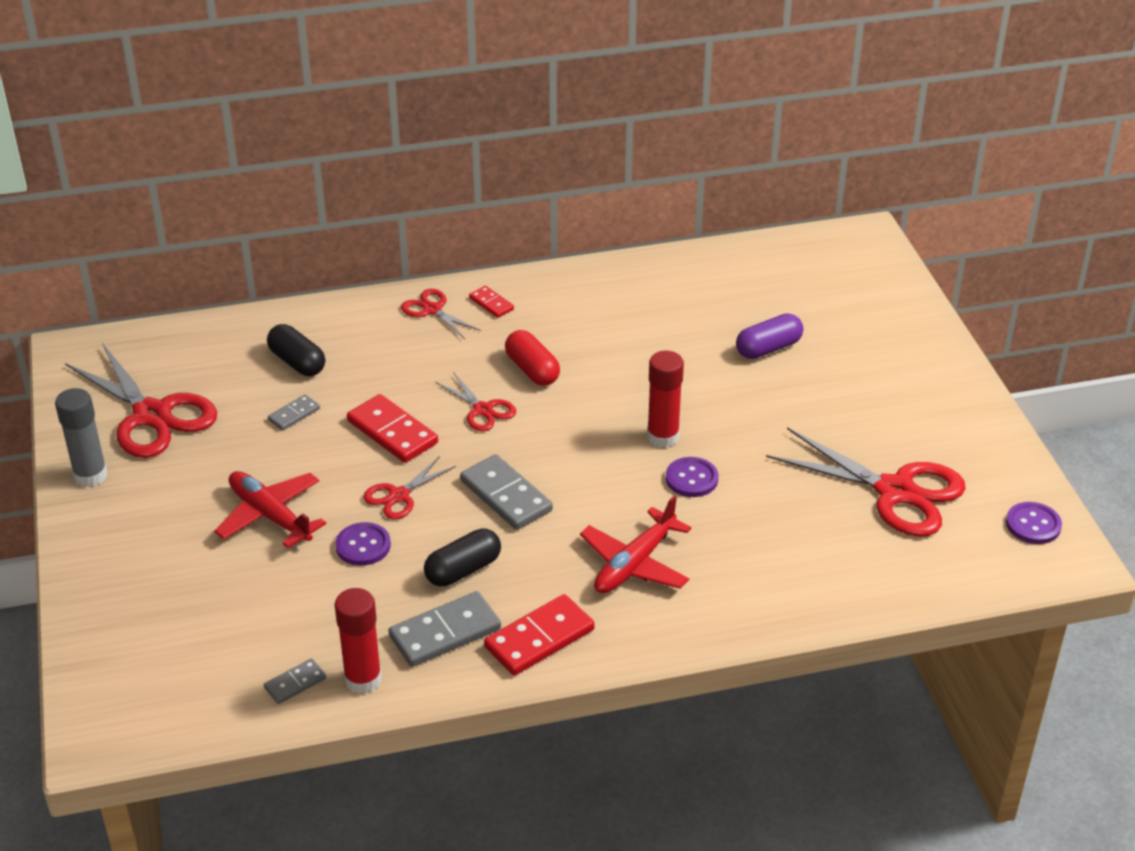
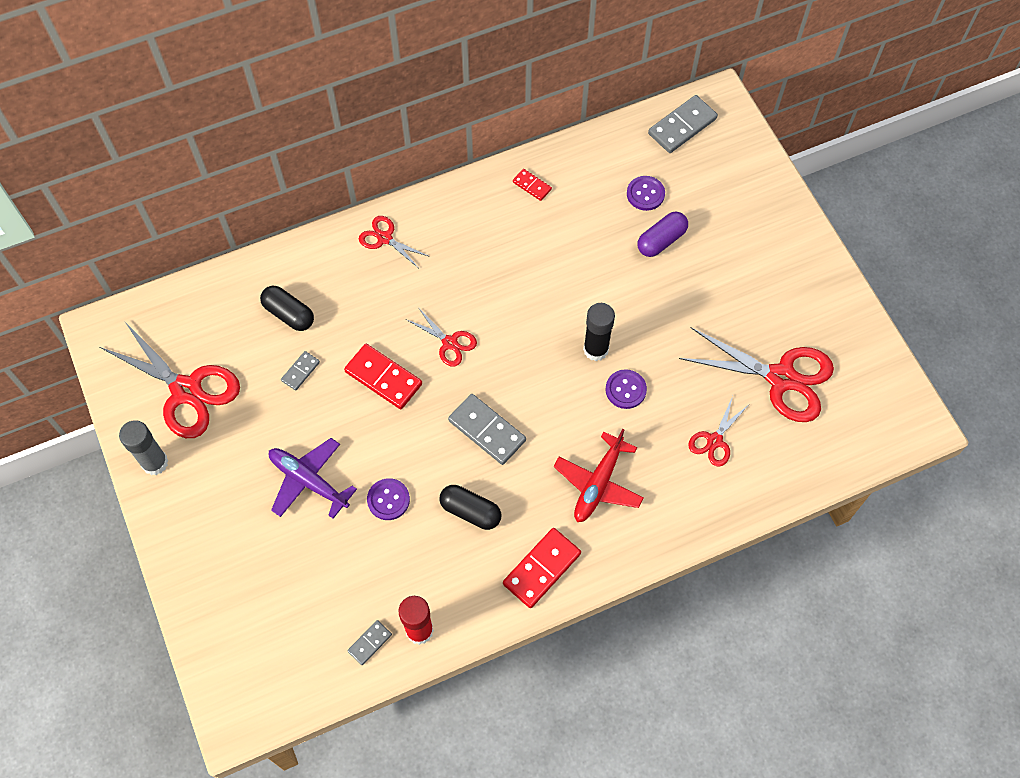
camera: 10 degrees left, 25 degrees up
(270, 515) = (308, 481): red plane -> purple plane
(399, 495) = (404, 444): red scissors -> red scissors (714, 441)
(445, 632) = (470, 575): grey domino -> grey domino (682, 126)
(463, 570) = (470, 511): black capsule -> black capsule turned 75 degrees clockwise
(491, 303) = (431, 224): red domino -> red domino (532, 186)
(532, 370) = (479, 293): red capsule -> none
(663, 437) = (596, 349): red glue stick -> black glue stick
(1033, 525) = (887, 395): purple button -> purple button (645, 194)

